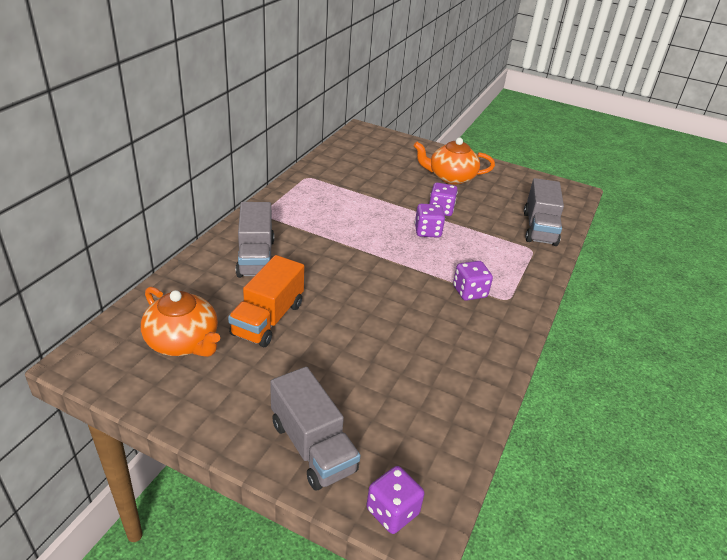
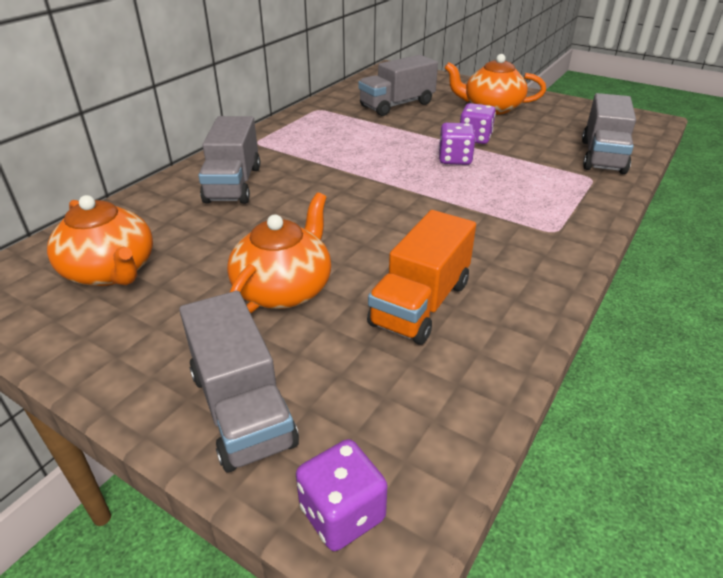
camera: 10 degrees right, 0 degrees up
(268, 319) = (228, 248): orange truck -> orange truck (420, 303)
(319, 354) = (284, 289): none -> orange teapot
(373, 173) = (397, 105): none -> grey truck
(469, 292) = (502, 222): purple dice -> none

